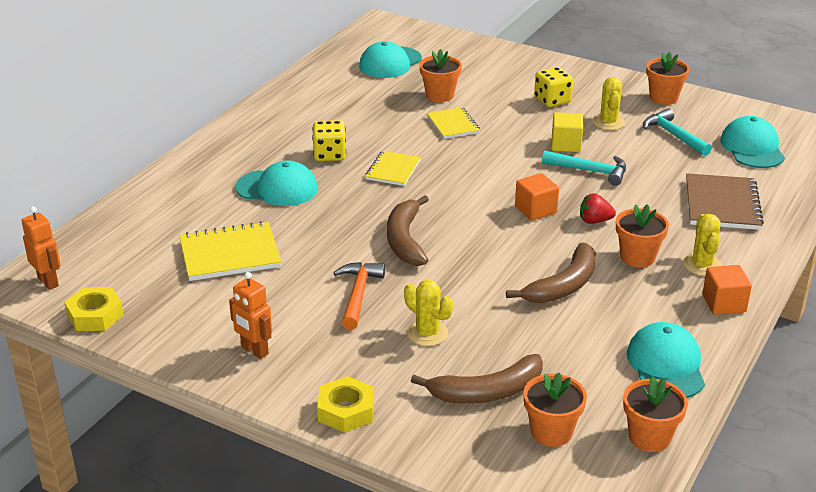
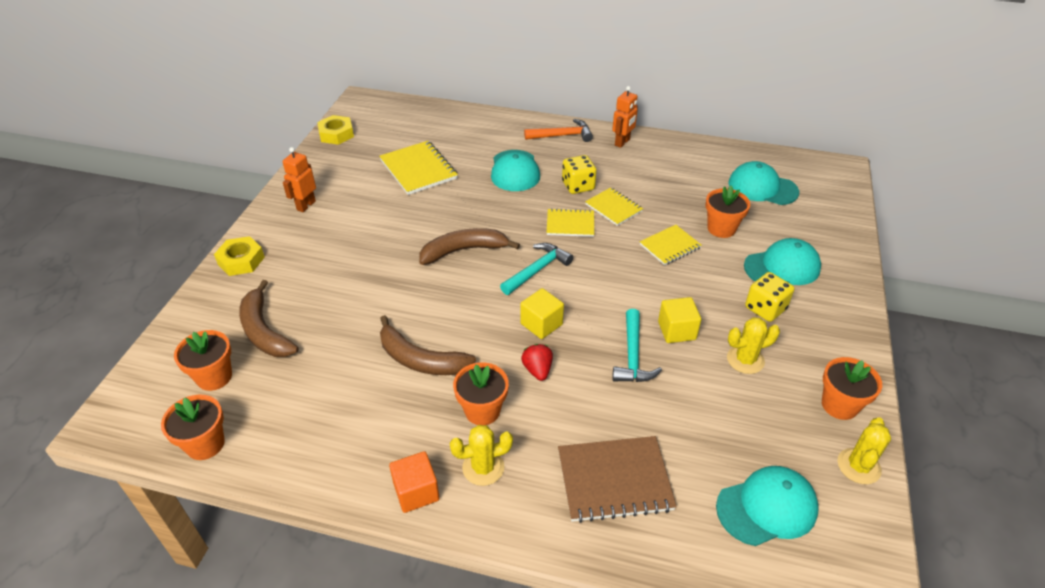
camera: 75 degrees right, 10 degrees up
(48, 282) = (369, 109): orange robot -> orange robot (622, 142)
(358, 295) = (381, 240): orange hammer -> orange hammer (562, 135)
(379, 142) = (613, 208): none -> yellow notebook
(427, 333) = (336, 285): yellow cactus -> yellow cactus (858, 466)
(535, 210) = (541, 324): orange cube -> yellow cube
(666, 365) = (307, 448): turquoise cap -> turquoise cap (782, 267)
(674, 135) = (751, 422): turquoise hammer -> turquoise hammer (537, 270)

